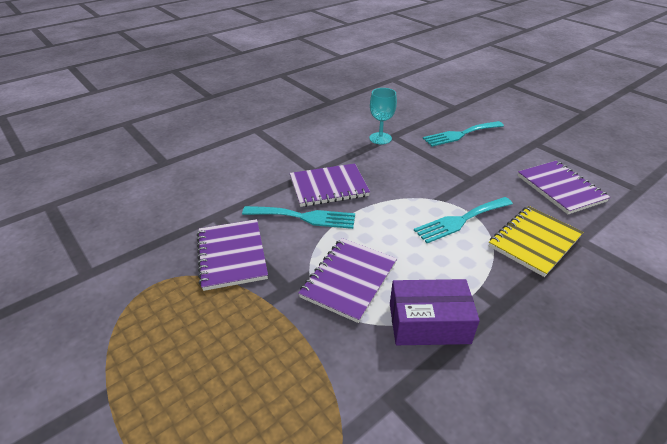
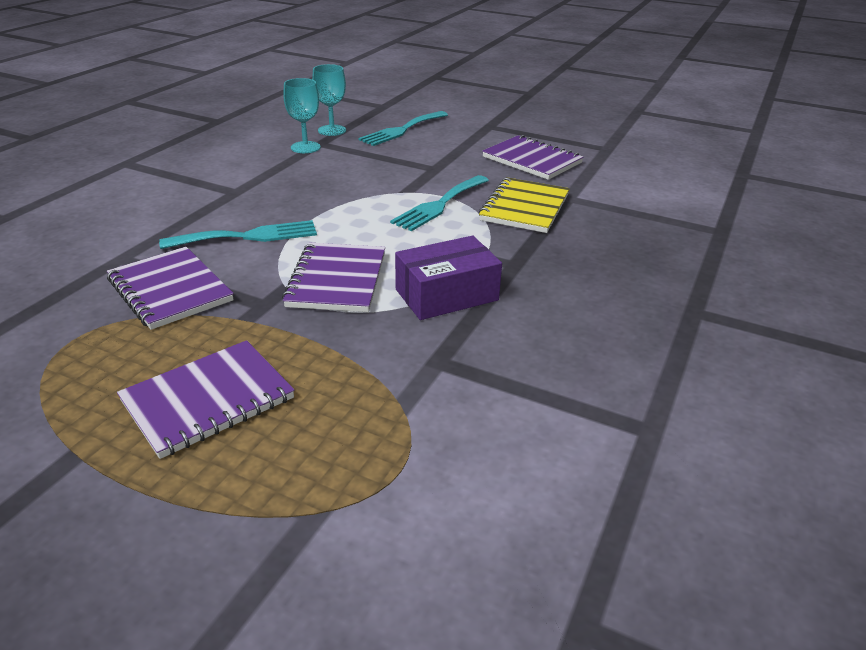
camera: 25 degrees left, 5 degrees down
(328, 187) = (264, 203): purple notebook -> purple notebook (208, 400)
(406, 125) = (332, 130): none -> turquoise goblet

